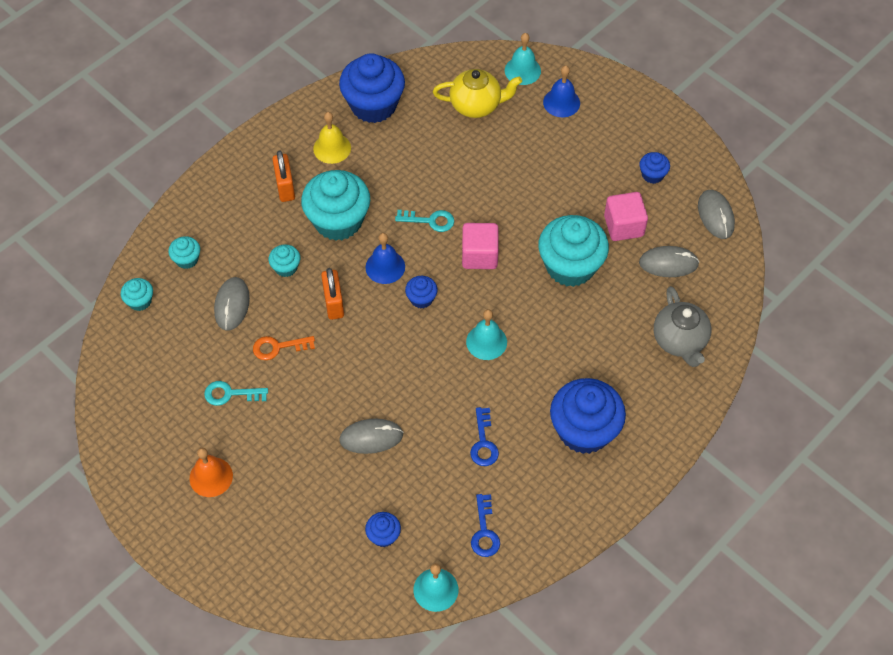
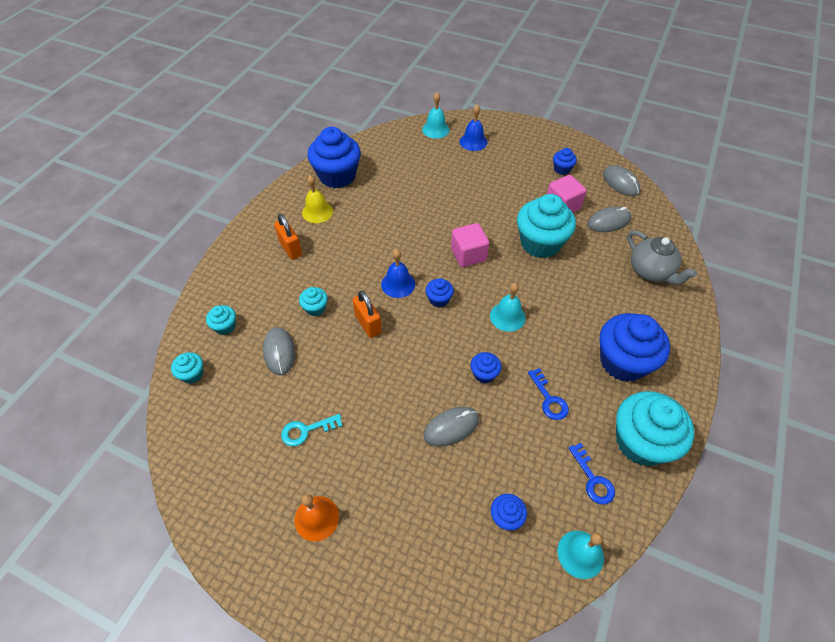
camera: 20 degrees left, 5 degrees down
(278, 347) = (335, 375): orange key -> none
(338, 221) = (344, 261): turquoise cupcake -> turquoise cupcake (641, 442)
(430, 220) = (417, 241): turquoise key -> none
(430, 395) = (484, 374): none -> blue cupcake
(476, 105) = (414, 158): yellow teapot -> none

